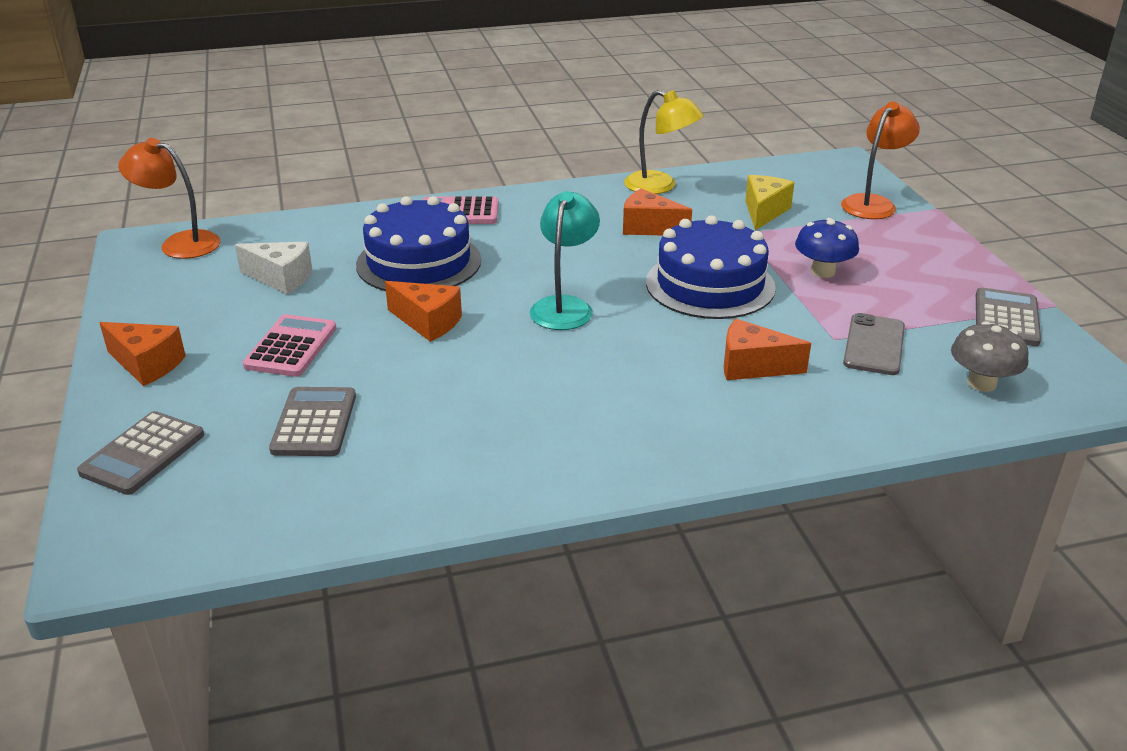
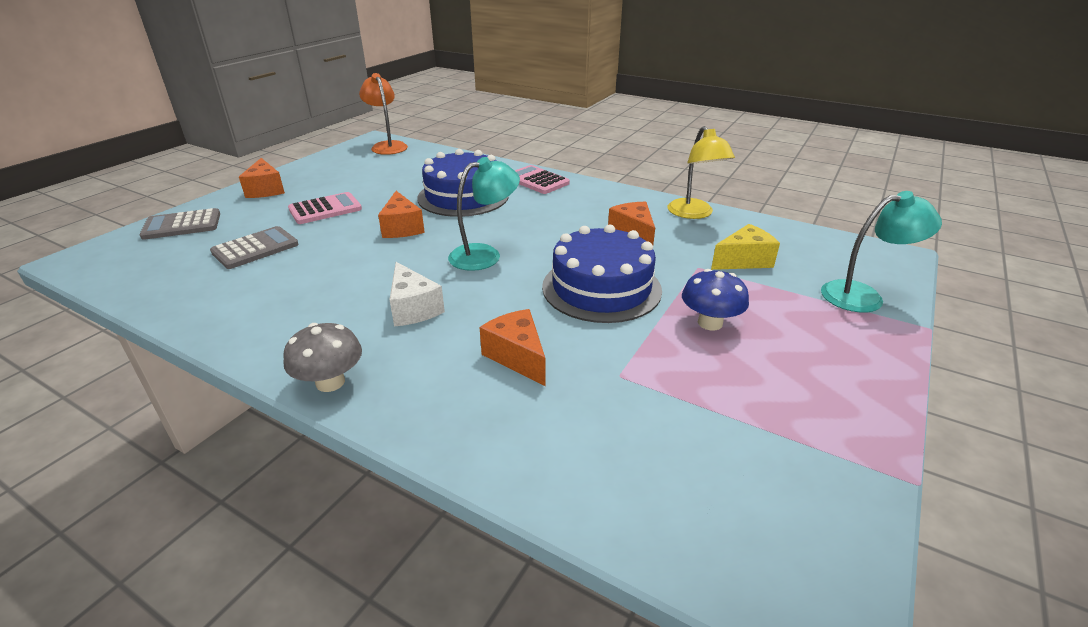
camera: 45 degrees right, 0 degrees up
(281, 278) = (390, 177): white cheese -> white cheese (413, 308)
(873, 203) = (863, 296): orange lamp -> turquoise lamp
(874, 345) = (642, 400): grey phone -> none
(981, 383) = (680, 498): grey mushroom -> grey mushroom (330, 382)
(1006, 318) = (827, 460): grey calculator -> none

